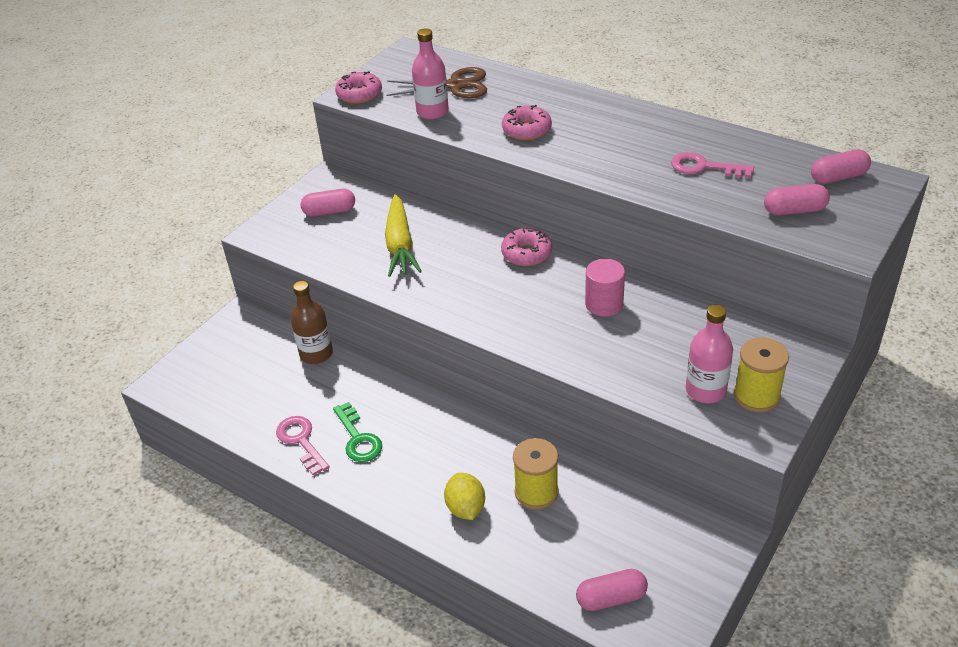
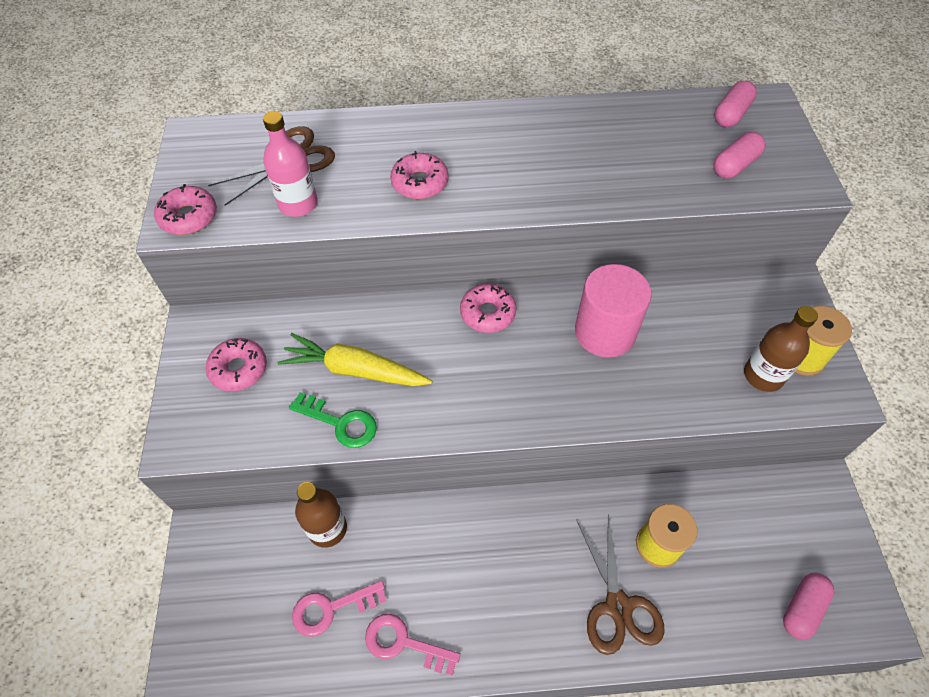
camera: 40 degrees left, 15 degrees up
(329, 211) = (239, 369): pink capsule -> pink donut
(358, 438) = (457, 599): green key -> green key (340, 423)
(400, 245) = (355, 370): yellow carrot -> yellow carrot turned 150 degrees clockwise
(466, 508) = (618, 606): yellow lemon -> brown scissors
(604, 304) = (605, 332): pink cylinder -> pink cylinder, size x1.53
(704, 167) = (620, 152): pink key -> pink key (331, 608)
(705, 390) = (763, 375): pink bottle -> brown bottle

